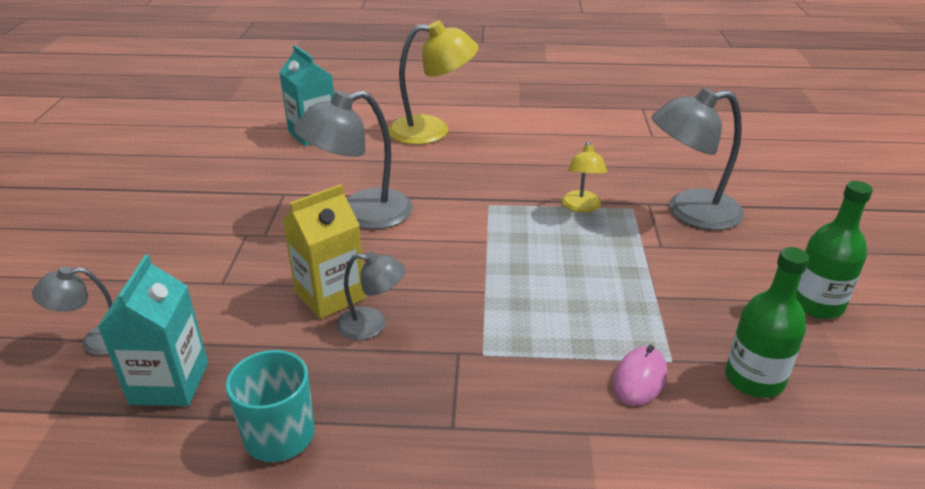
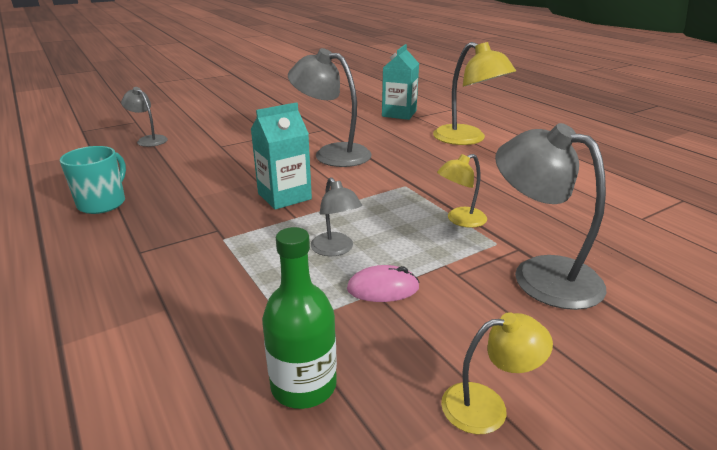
camera: 55 degrees right, 5 degrees down
(169, 383) = (127, 165): turquoise carton -> turquoise carton (284, 196)
(330, 295) = (238, 174): yellow carton -> none
(372, 325) = (220, 194): grey lamp -> grey lamp (335, 250)
(639, 379) = (249, 315): pink mouse -> pink mouse (383, 288)
(816, 304) = (487, 406): green bottle -> yellow lamp

